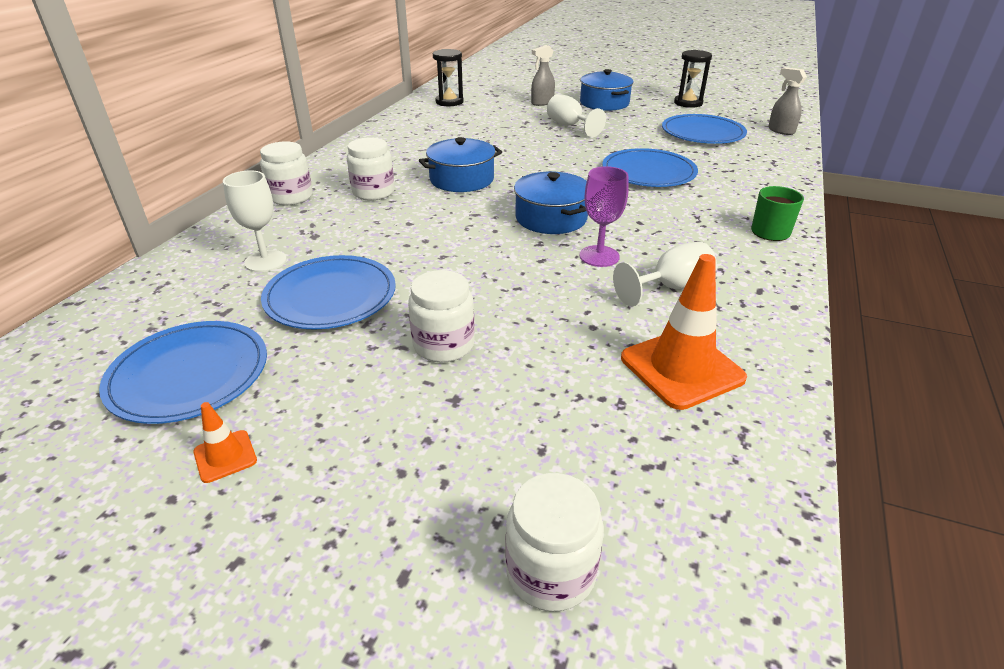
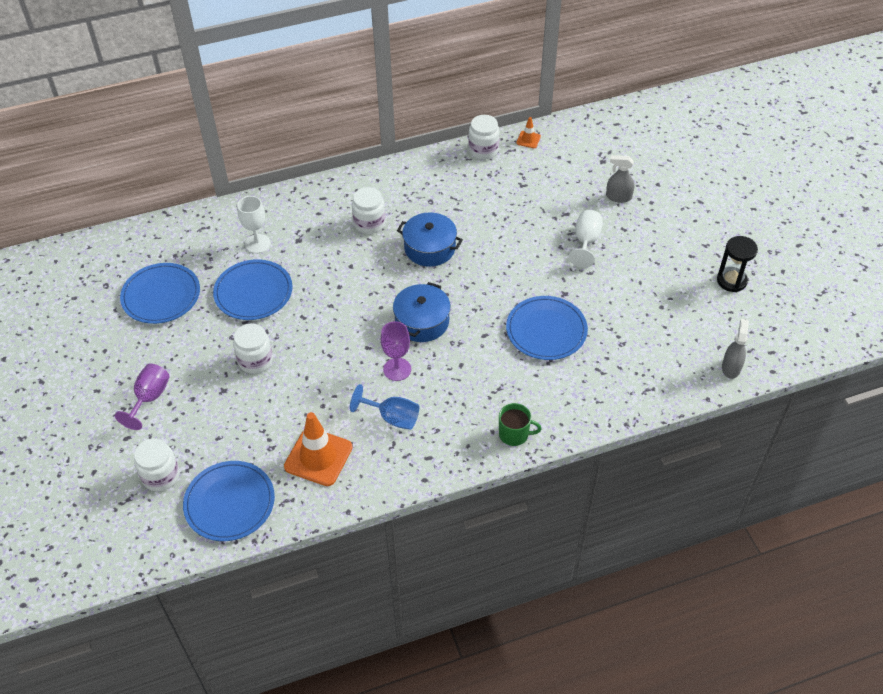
camera: 50 degrees right, 15 degrees up
(225, 456) = (133, 347): orange traffic cone -> orange traffic cone (528, 139)
(291, 197) = (327, 195): white jar -> white jar (483, 150)
(357, 492) = (150, 398): none -> purple goblet
(449, 102) = (554, 148): black hourglass -> none
(604, 103) = (664, 231): blue pot -> none
(671, 287) = (392, 417): white goblet -> blue goblet
(702, 133) = (664, 323): blue plate -> blue plate (229, 503)

